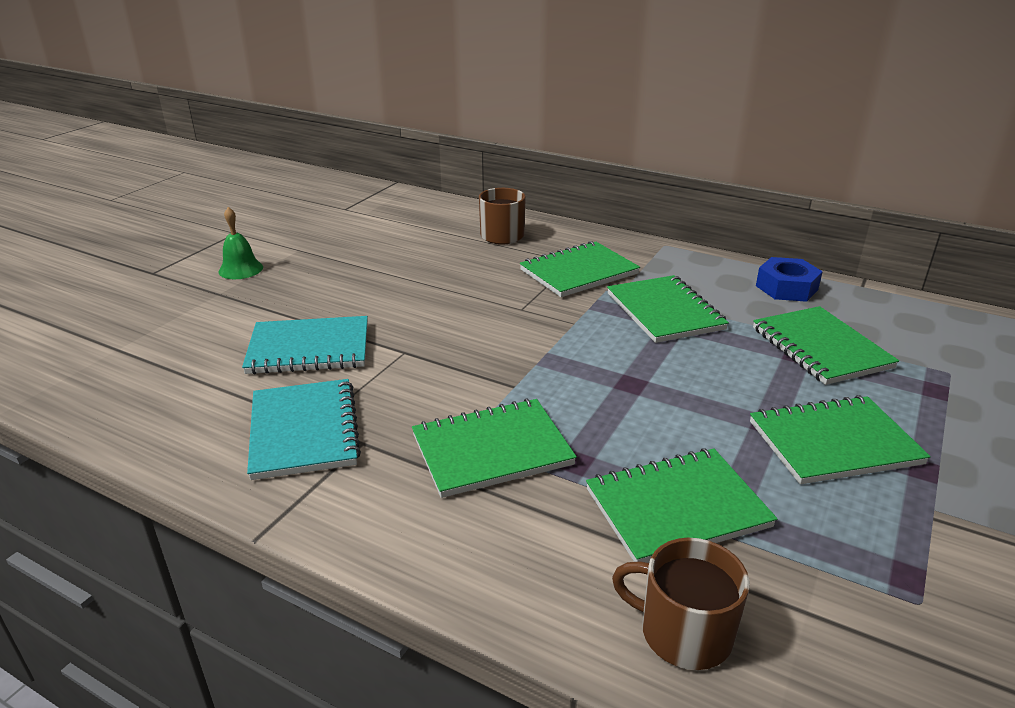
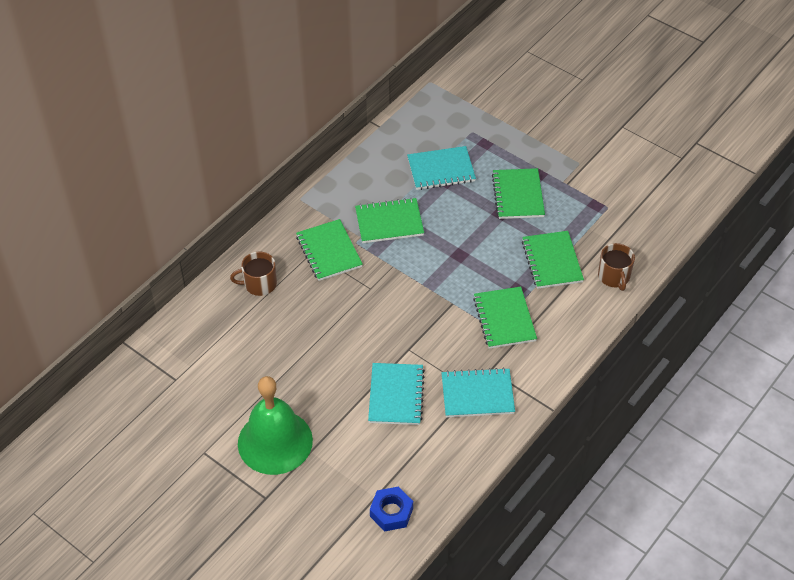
camera: 80 degrees left, 20 degrees up
(240, 269) = (275, 441): green bell -> green bell, size x2.36
(683, 632) = (614, 276): brown mug -> brown mug turned 45 degrees counterclockwise
(786, 288) = (374, 160): blue nut -> blue nut (391, 512)
(820, 348) = (441, 170): green notebook -> turquoise notebook

